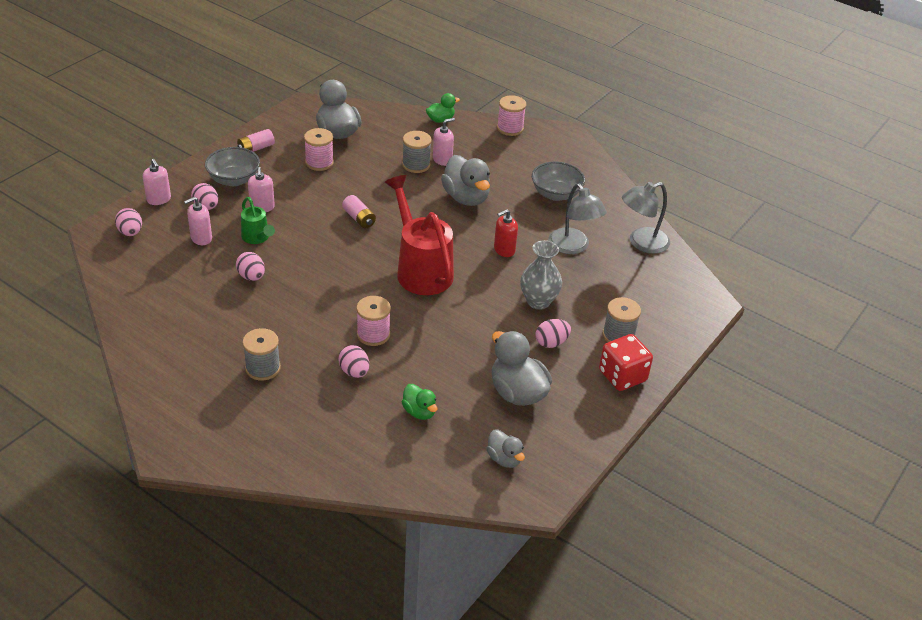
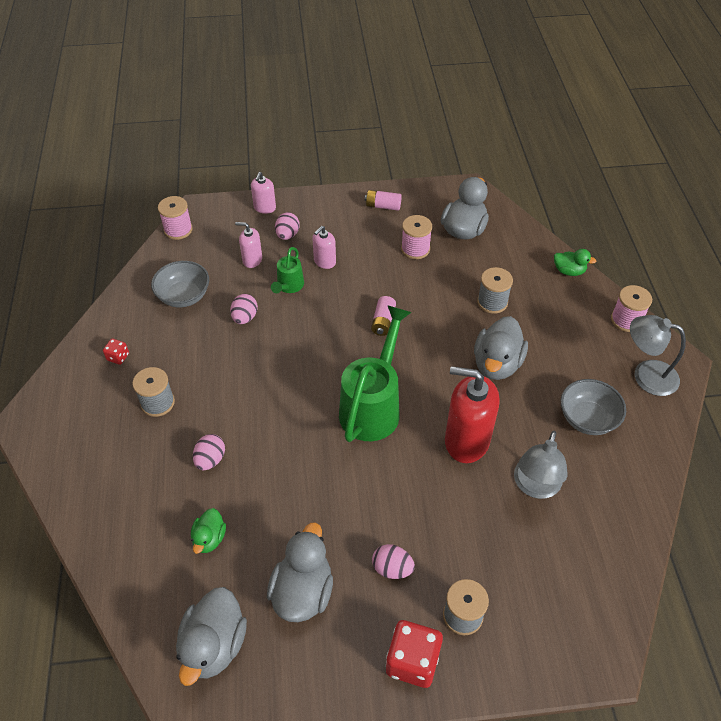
camera: 50 degrees right, 10 degrees up
(130, 232) = (215, 223): pink egg -> none
(184, 363) = (118, 357): none -> red dice
(234, 179) = (334, 224): grey bowl -> grey bowl (184, 296)
(373, 334) = (264, 437): pink spool -> pink spool (178, 230)
(421, 269) = (373, 406): red watering can -> green watering can
(442, 160) = (522, 312): pink soap dispenser -> none
(504, 250) = (466, 441): red soap dispenser -> red soap dispenser, size x1.96
(504, 459) = (214, 645): grey duck -> grey duck, size x1.78
(538, 301) = (432, 517): grey vase -> none
(641, 243) = (612, 536): grey lamp -> grey lamp (646, 375)

